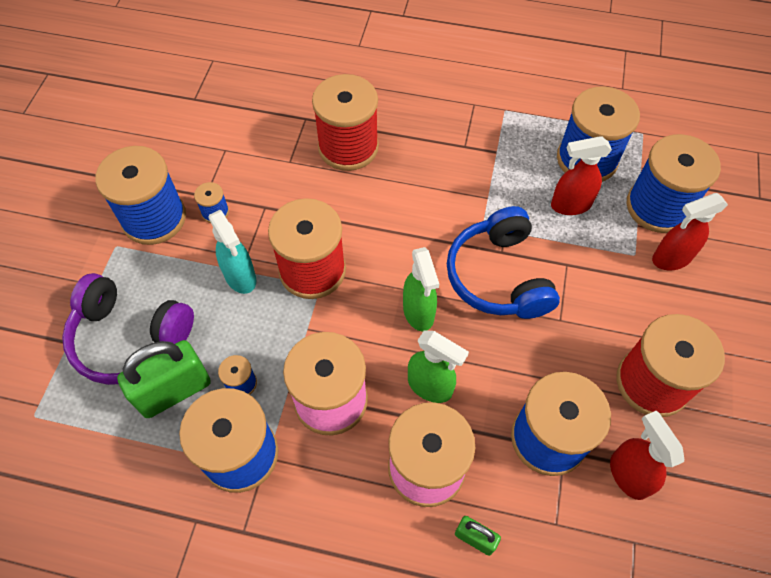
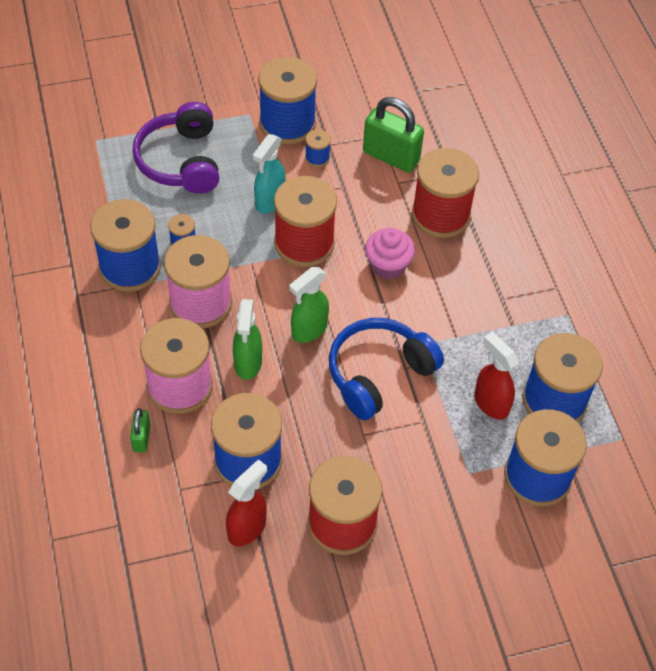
camera: 60 degrees right, 5 degrees down
(174, 391) = (155, 207): green padlock -> green padlock (391, 157)
(380, 213) = (388, 265): none -> pink cupcake
(671, 258) = (483, 504): red spray bottle -> none

